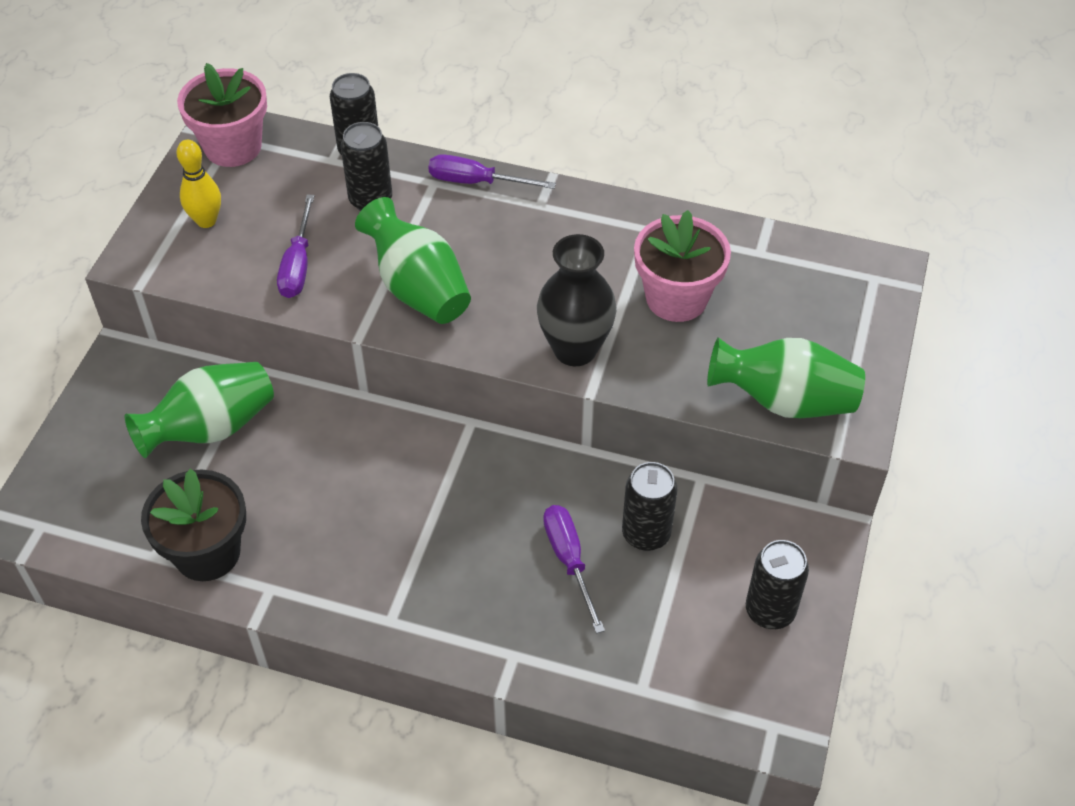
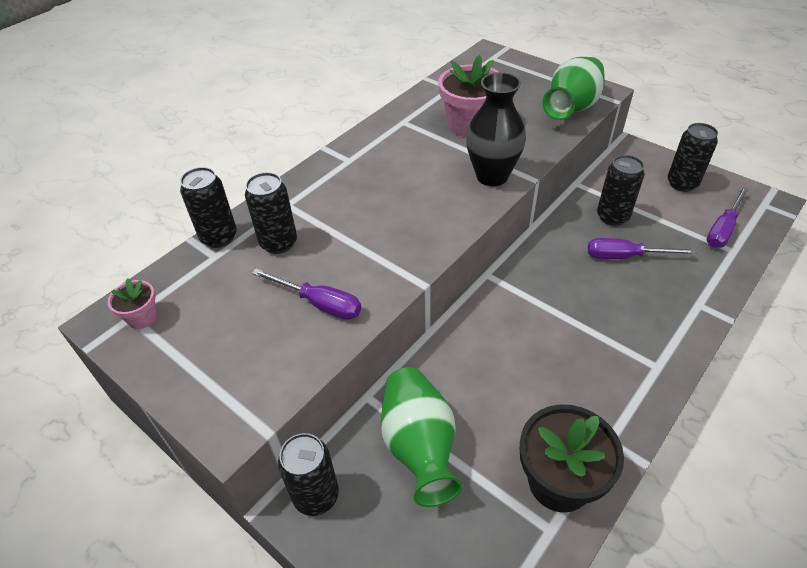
camera: 65 degrees left, 5 degrees down
(135, 369) = (316, 495): none -> black can
(206, 221) = (220, 357): yellow bowling pin -> none
(233, 147) = (142, 317): pink flower pot -> pink flower pot, size x0.51
(418, 288) = (390, 238): green vase -> none
(476, 182) = (303, 184): purple screwdriver -> purple screwdriver (722, 229)

